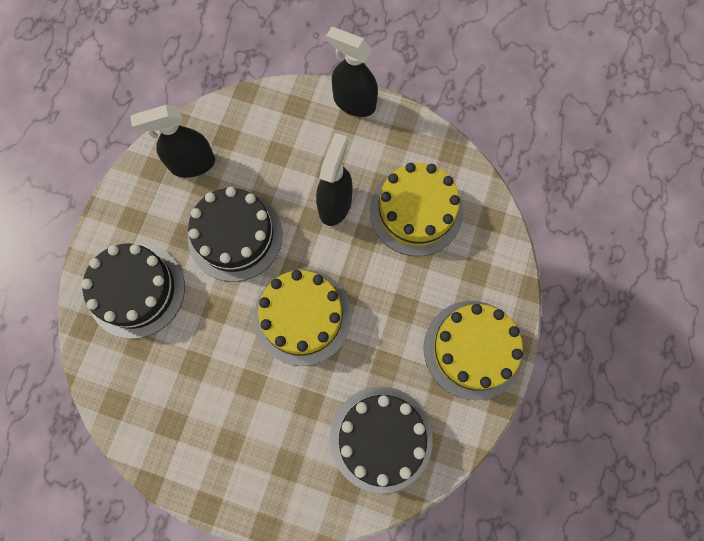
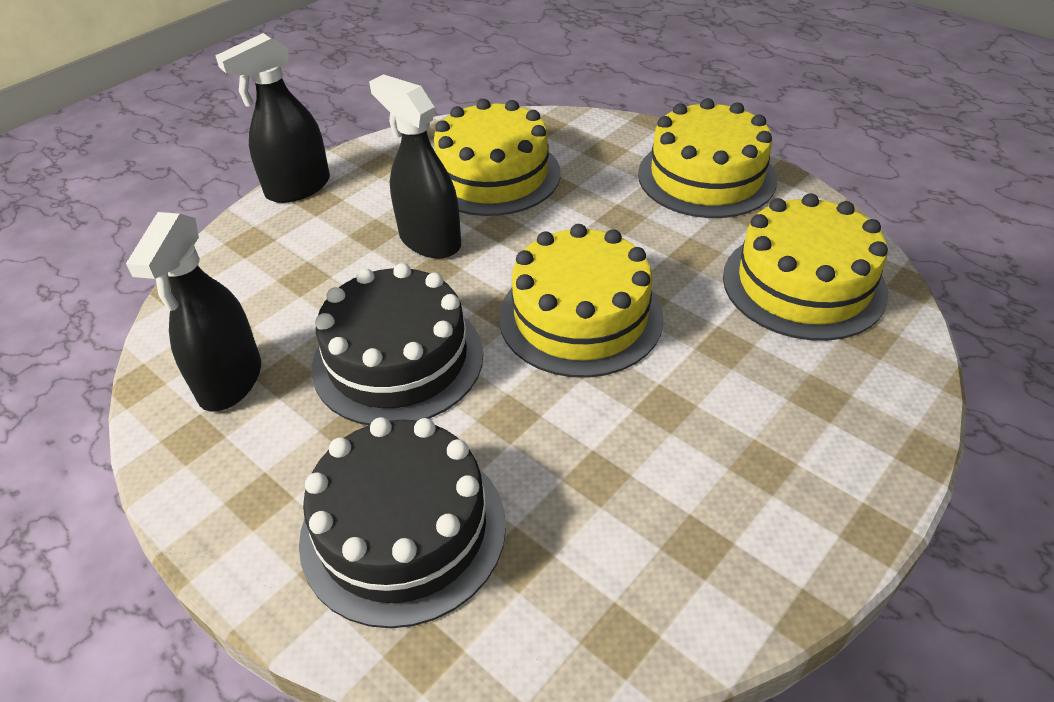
camera: 65 degrees left, 30 degrees down
(381, 438) = (803, 284): black cake -> yellow cake

